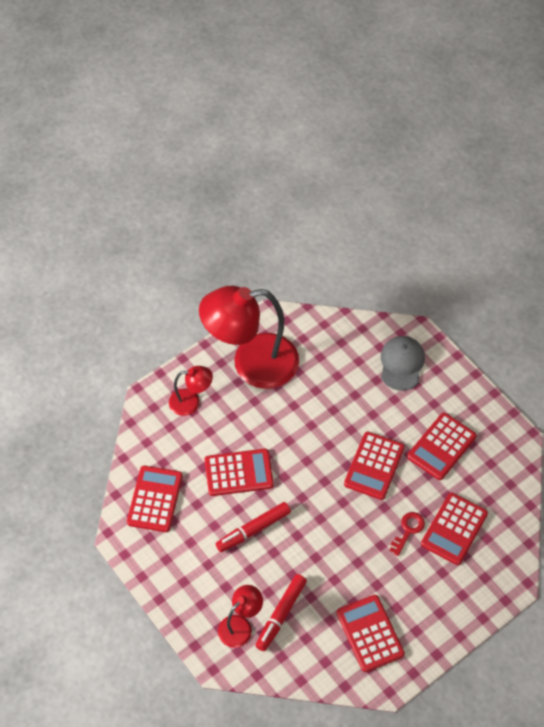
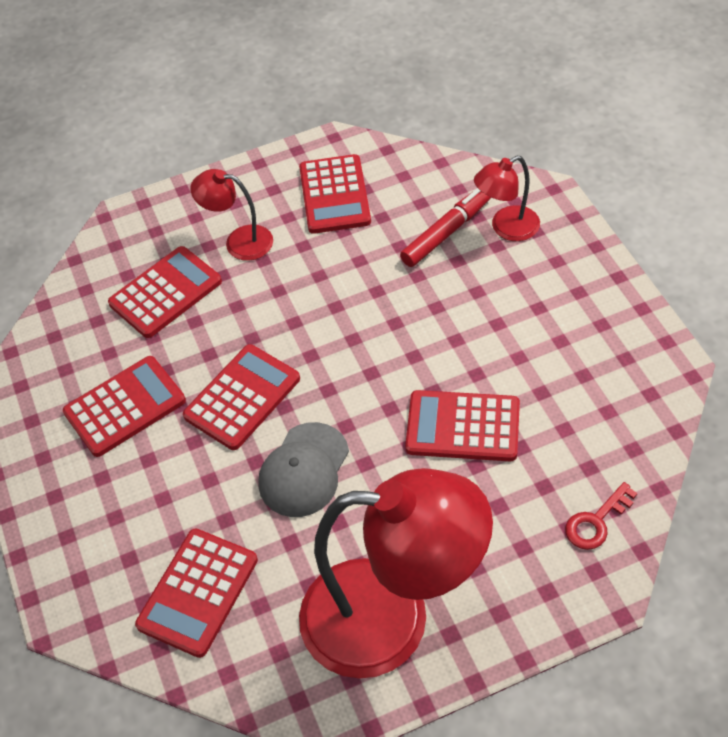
camera: 160 degrees left, 5 degrees down
(155, 499) = (610, 411): red calculator -> red calculator (198, 592)
(191, 402) = (522, 565): red lamp -> red lamp (239, 241)
(253, 530) = (459, 340): red marker -> none
(401, 364) = (120, 559): grey cap -> grey cap (304, 470)
(408, 530) = (231, 302): red key -> red key (596, 522)

